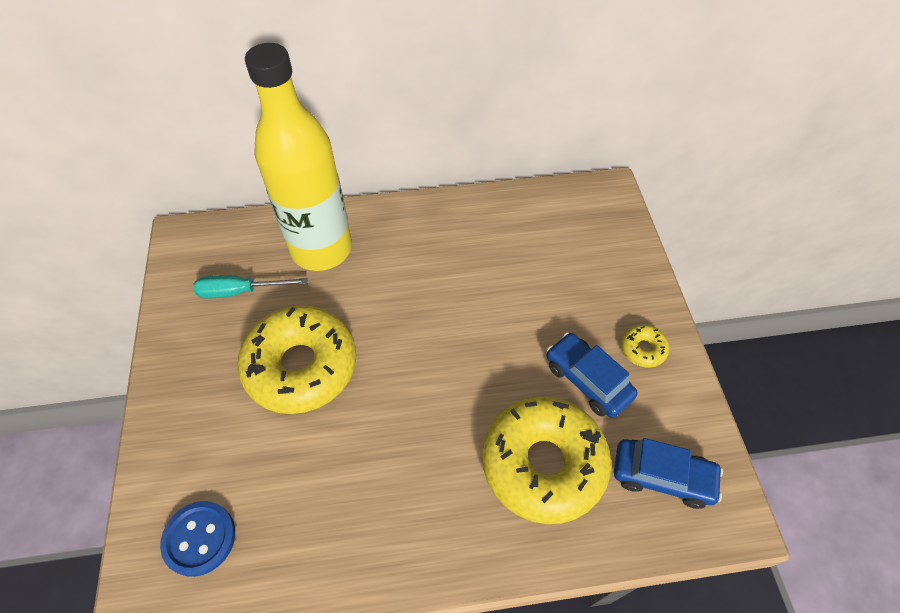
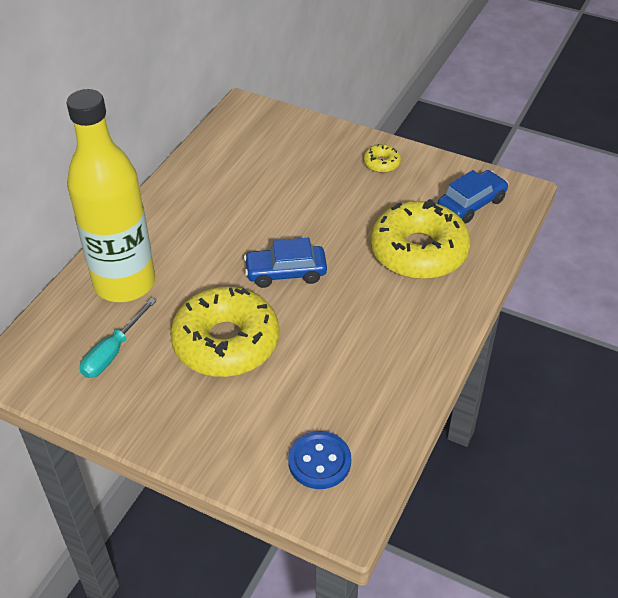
camera: 55 degrees left, 10 degrees down
(587, 380) = (380, 200): blue car -> blue car (286, 273)

